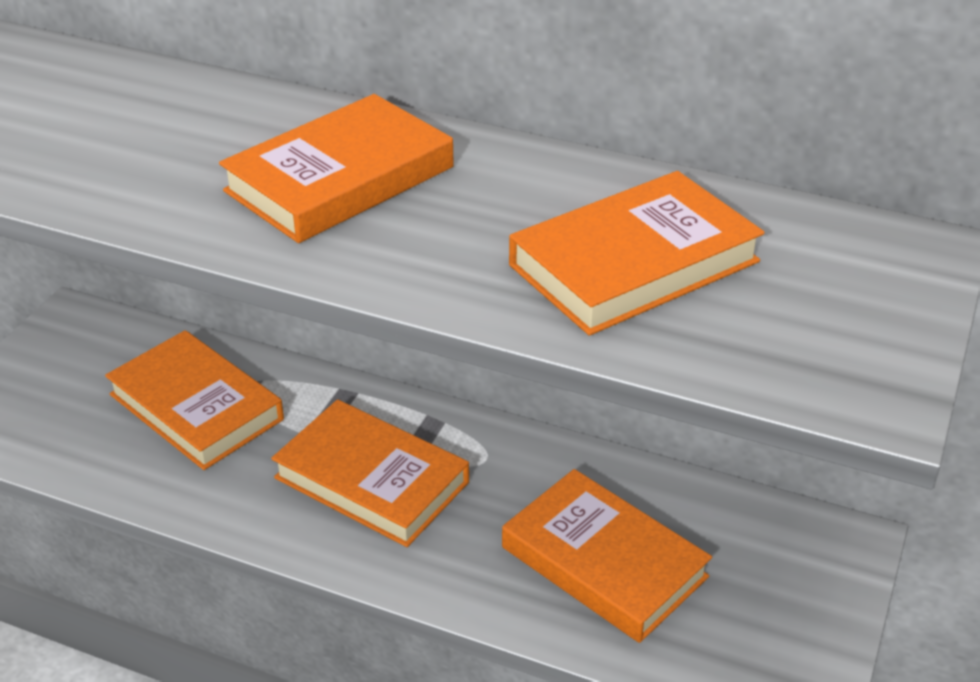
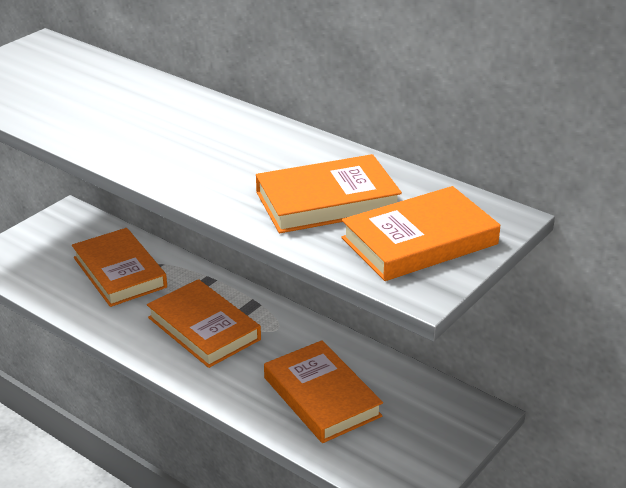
camera: 15 degrees right, 5 degrees down
(340, 179) = (188, 136): orange book -> orange book (419, 241)

